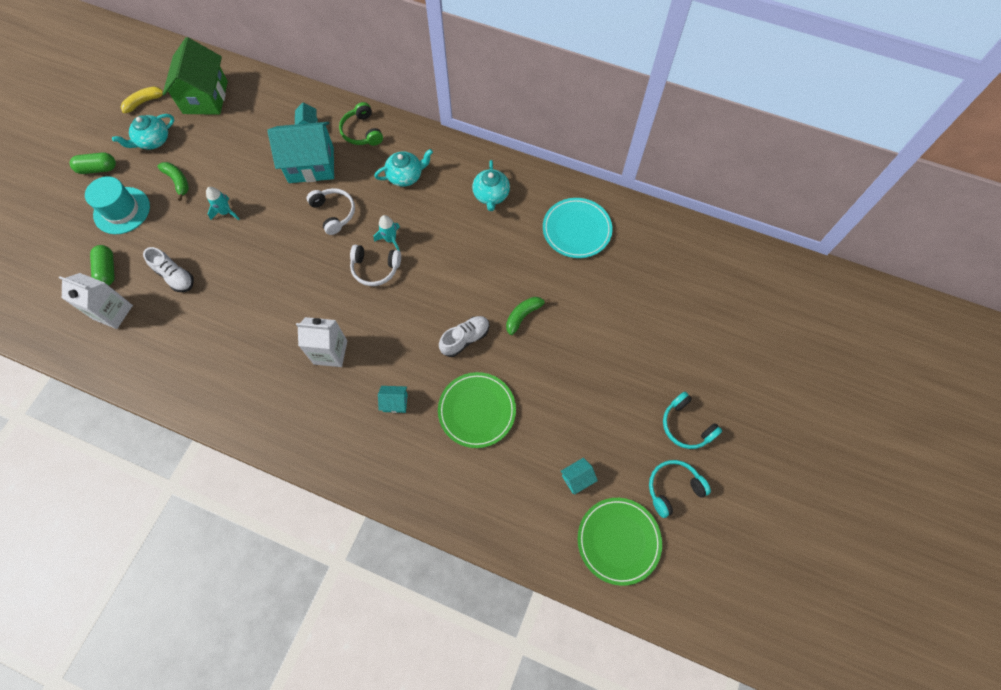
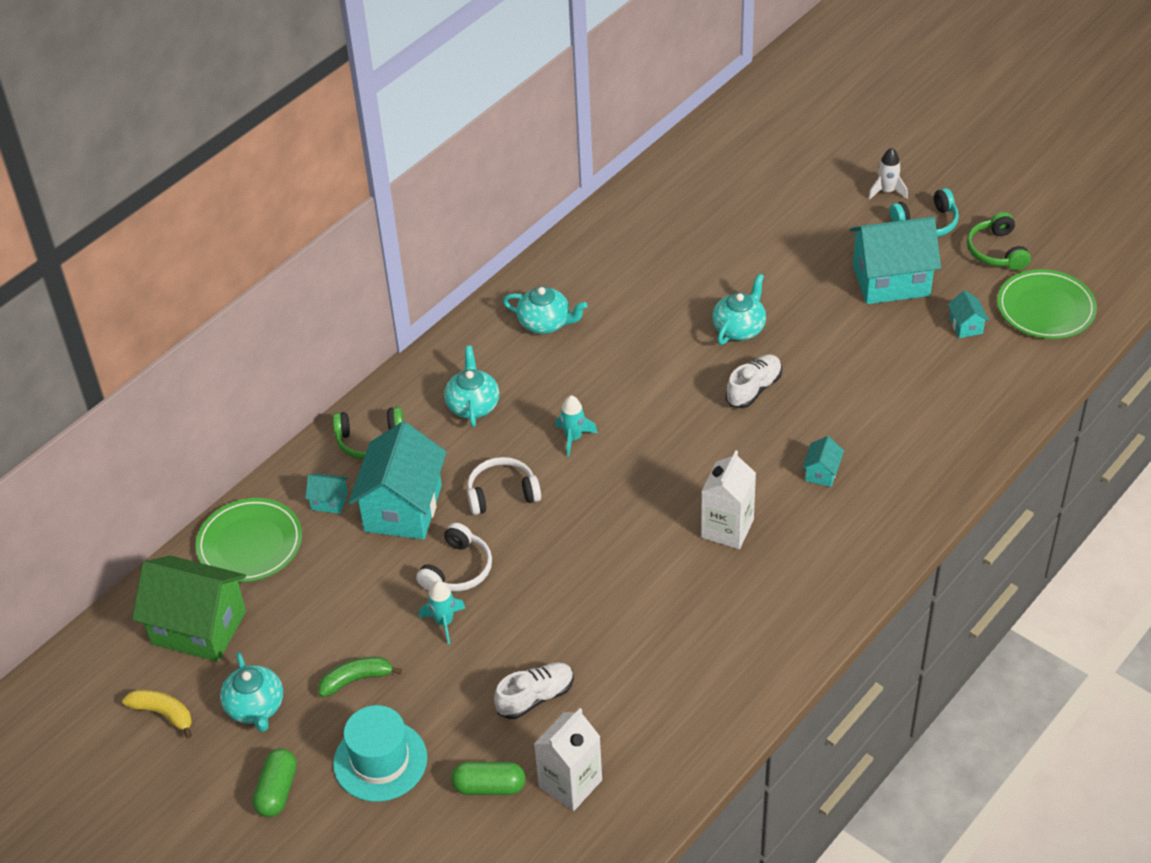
camera: 70 degrees left, 20 degrees down
(145, 102) = (163, 714): yellow banana -> yellow banana turned 135 degrees clockwise
(375, 269) = (614, 462): white headphones -> white headphones (458, 569)
(465, 339) = (754, 389): white shoe -> white shoe turned 60 degrees clockwise
(477, 410) = (856, 396): green plate -> green plate (250, 544)
(523, 315) = (739, 328): green banana -> turquoise teapot
(576, 230) = (634, 253): turquoise plate -> none
(609, 411) = (891, 280): none -> turquoise house
(673, 488) = (996, 251): turquoise headphones -> green headphones
(712, 388) = (887, 191): none -> white rocket

